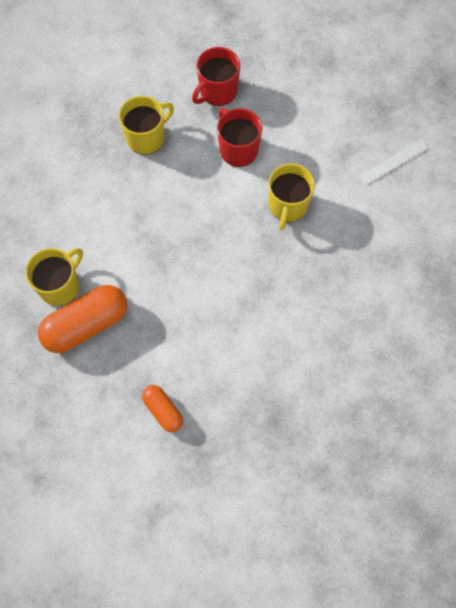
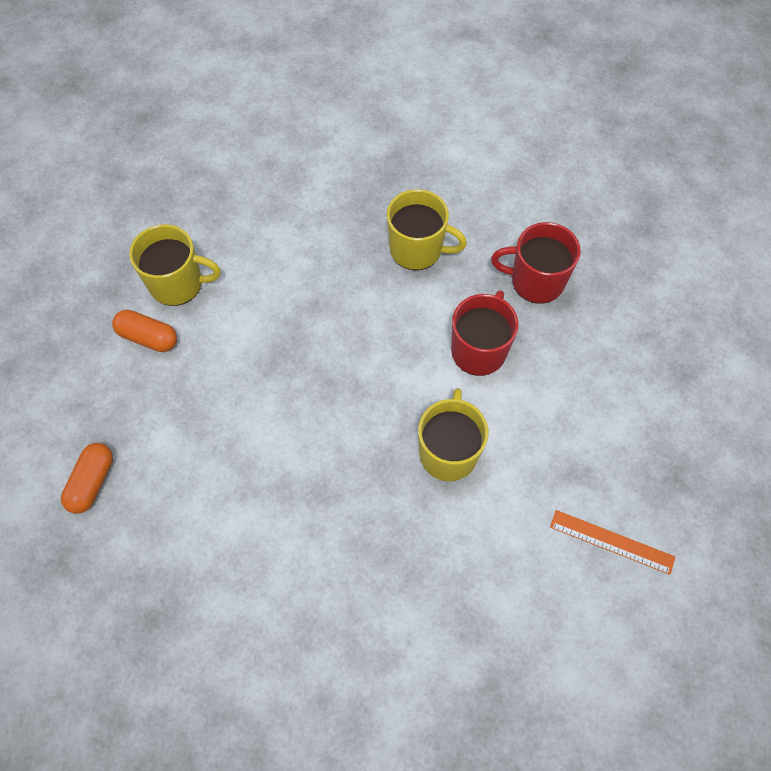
camera: 55 degrees right, 5 degrees down
(86, 324) = (148, 337): orange capsule -> orange capsule, size x0.55
(287, 206) = (448, 452): yellow mug -> yellow mug turned 120 degrees clockwise
(394, 162) = (612, 542): white ruler -> orange ruler

